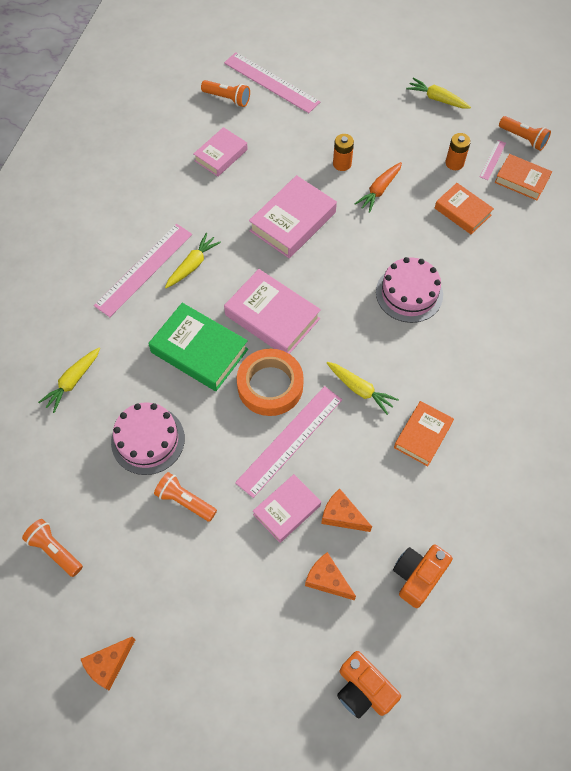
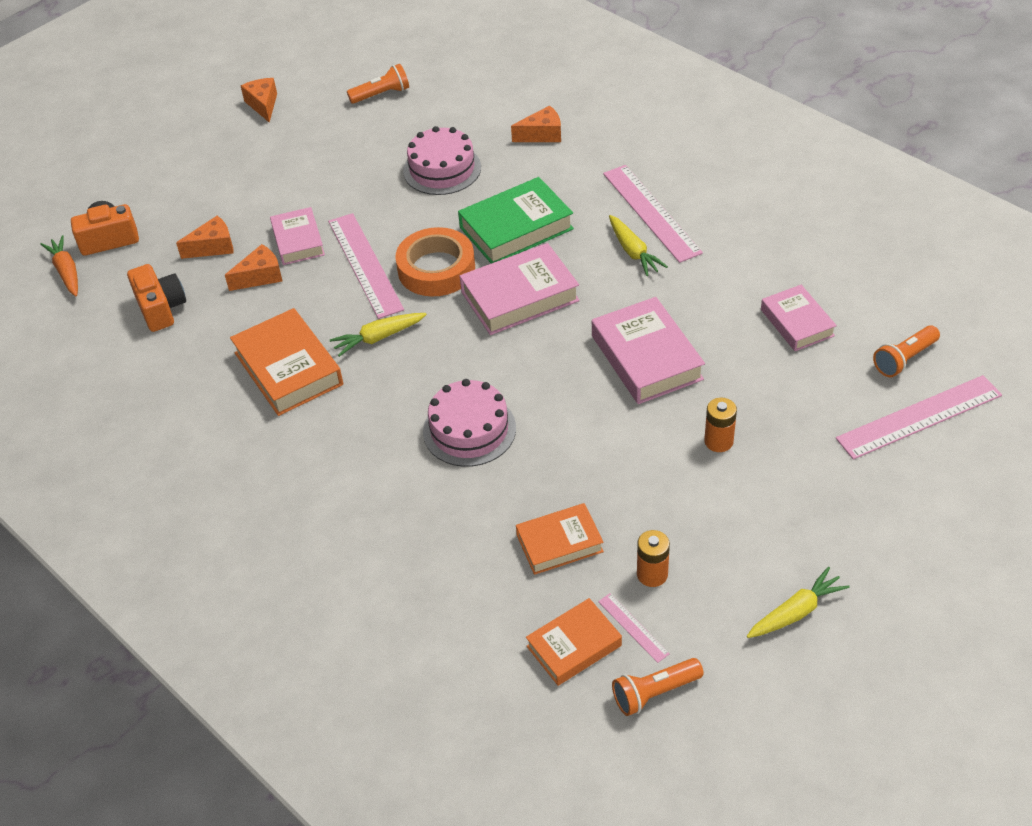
camera: 120 degrees right, 15 degrees down
(73, 382) = (542, 135): yellow carrot -> orange cheese
(185, 501) = (362, 178): orange flashlight -> none
(379, 190) = (649, 464): orange carrot -> orange carrot (66, 272)
(422, 435) = (288, 368): orange book -> orange book, size x1.56

